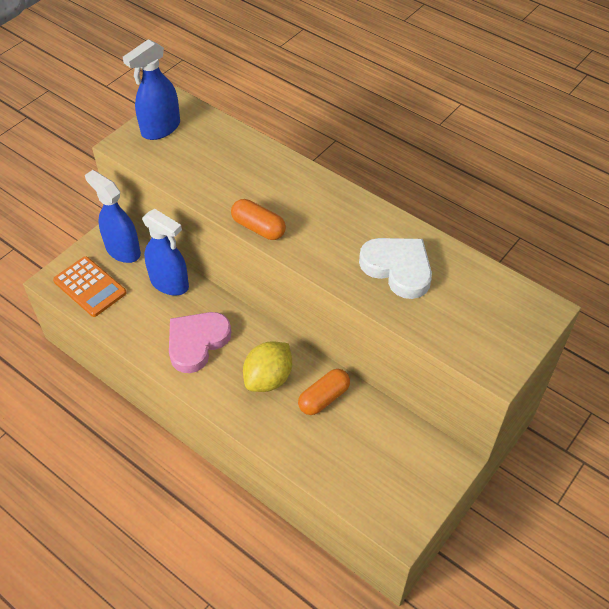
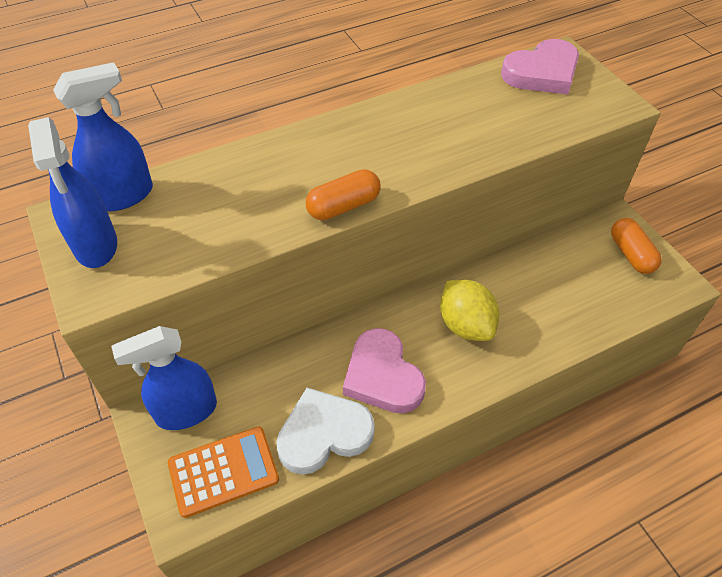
camera: 65 degrees left, 0 degrees up
(170, 283) = (276, 375): blue spray bottle -> blue spray bottle (123, 196)
(324, 398) = (511, 287): orange capsule -> orange capsule (631, 254)
(398, 268) = (467, 122): white heart -> white heart (323, 434)
(502, 301) = (542, 73): none -> pink heart

